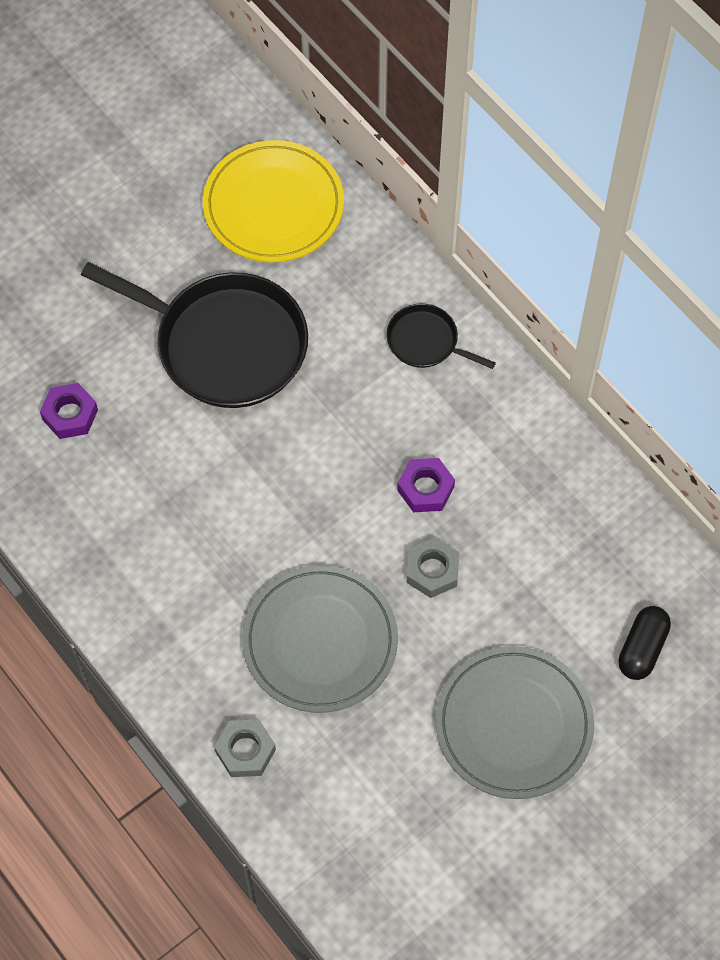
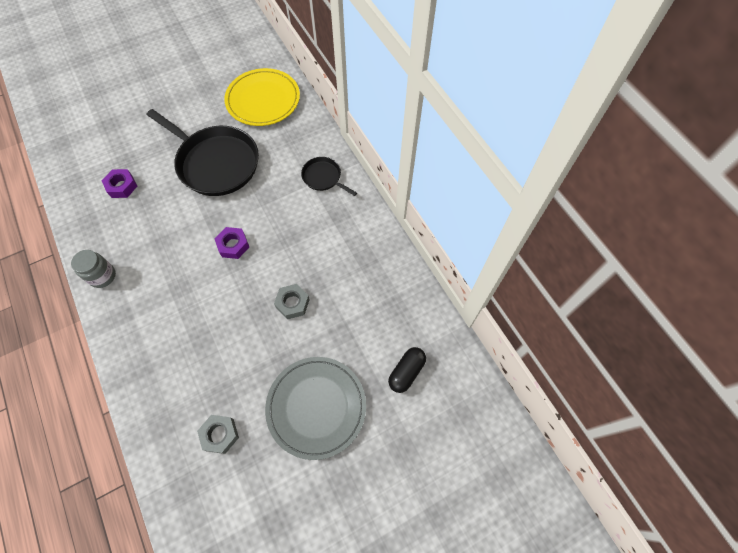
camera: 10 degrees right, 0 degrees up
(97, 578) = (102, 276): none -> grey jar
(245, 751) = (149, 395): grey nut -> grey nut (220, 435)
(320, 641) = (215, 334): grey plate -> none
(425, 488) = (301, 256): purple nut -> purple nut (233, 245)

